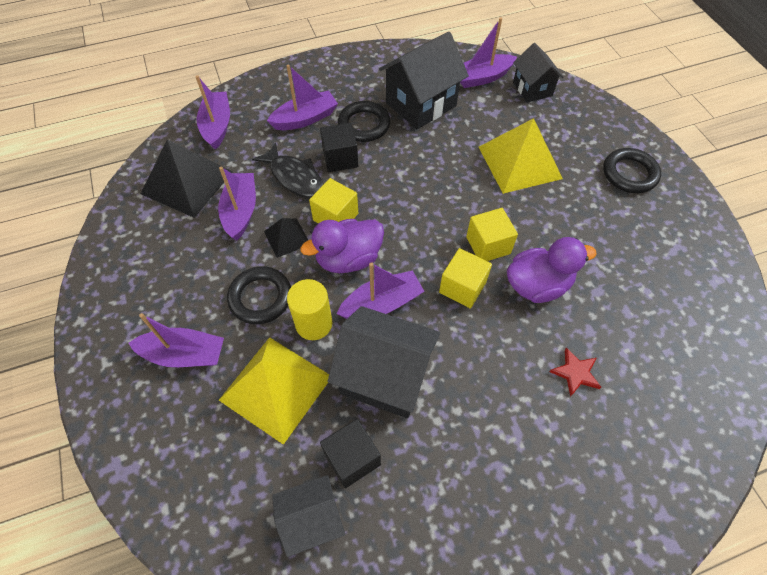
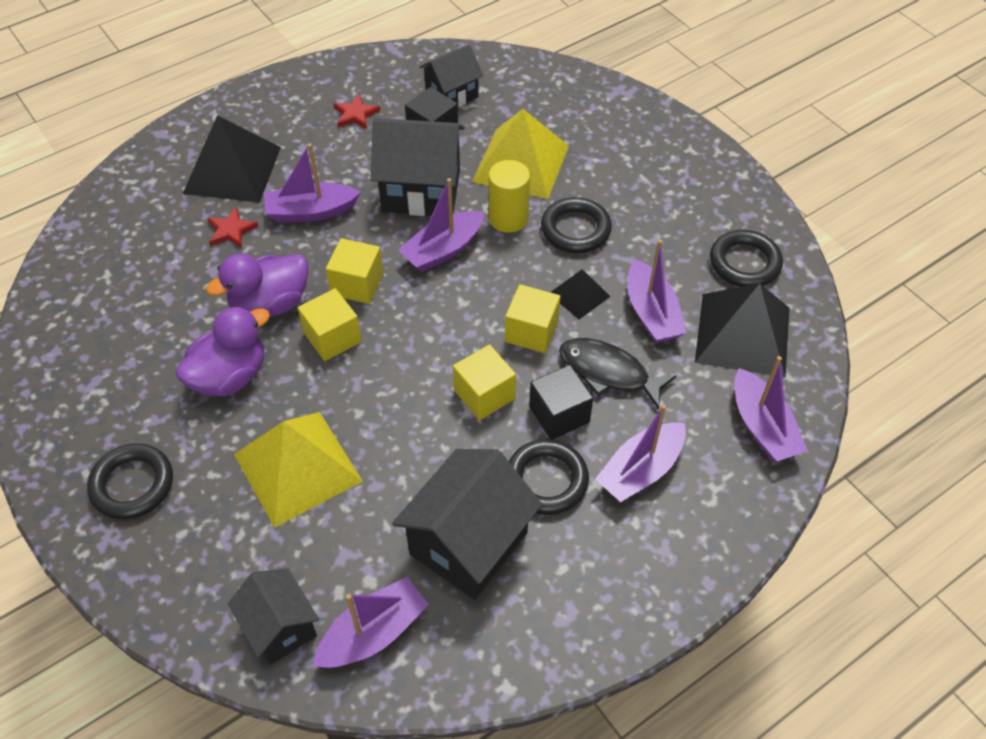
camera: 165 degrees right, 5 degrees down
(145, 235) = (744, 263): none -> black ring
(184, 355) = (621, 169): purple boat -> purple boat (311, 212)
(348, 259) = (496, 287): purple duck -> purple duck (230, 376)
(385, 181) = (484, 394): none -> yellow cube
(433, 514) = (355, 114): none -> red star
(579, 458) = (232, 169): none -> black pyramid

